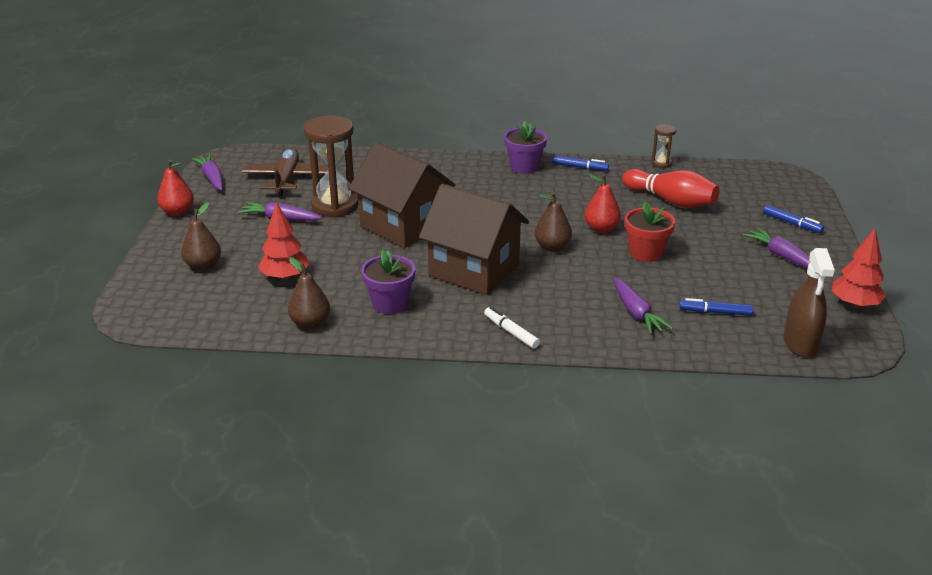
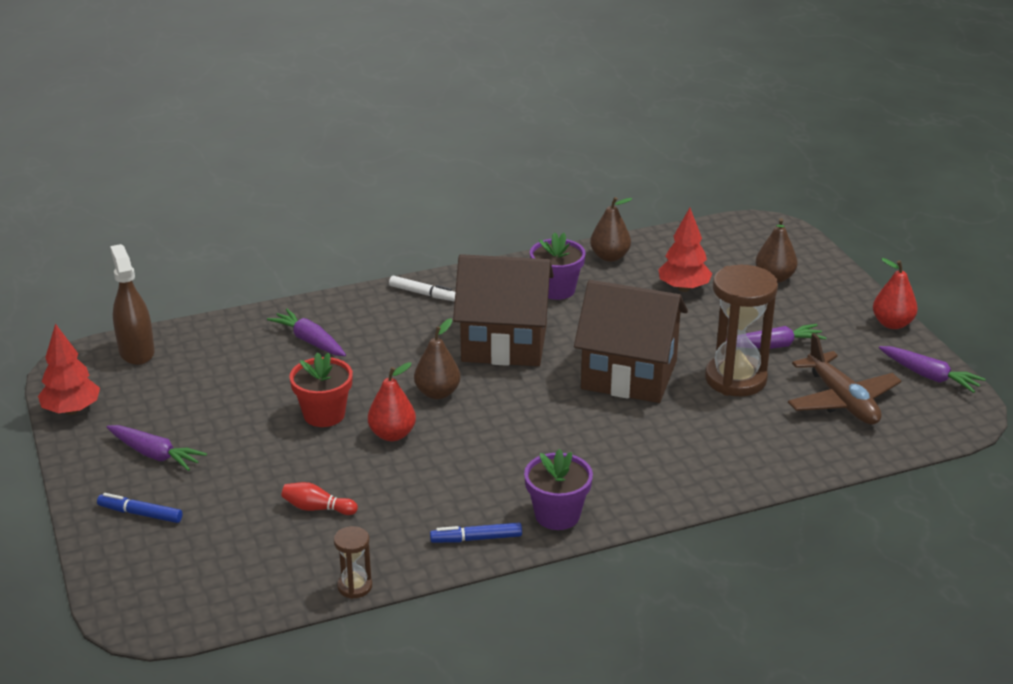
camera: 155 degrees right, 0 degrees up
(671, 201) = (317, 508): red bowling pin -> red bowling pin, size x0.51
(715, 312) = (228, 362): blue marker -> none

